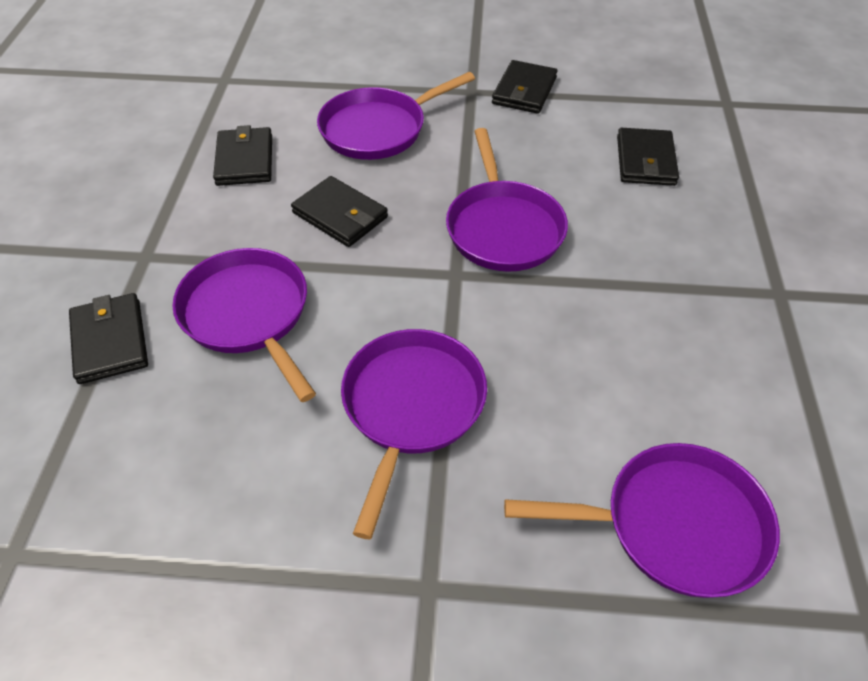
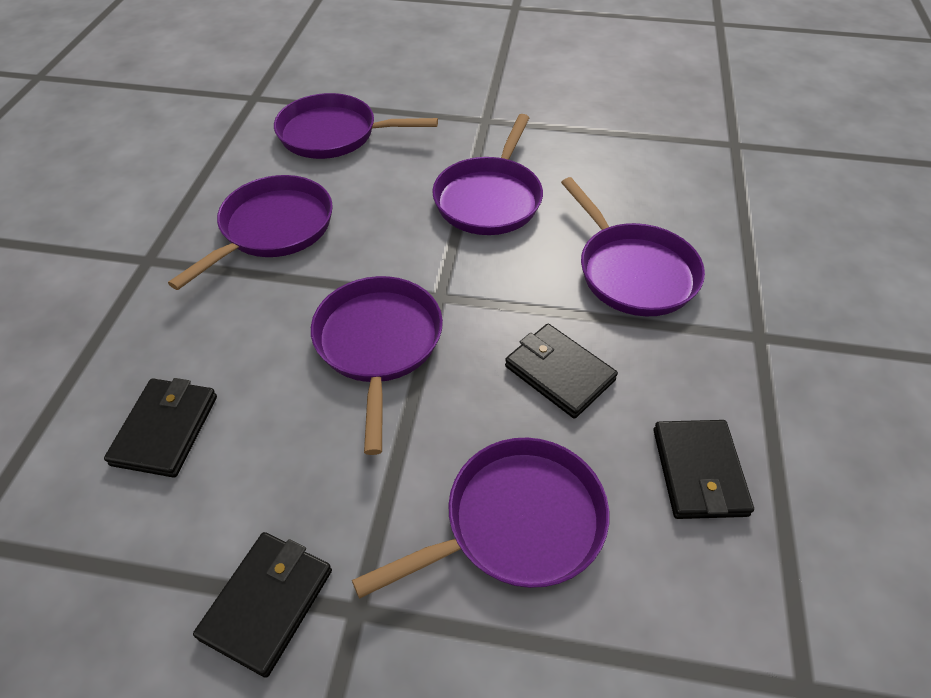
camera: 175 degrees left, 0 degrees up
(110, 341) = (747, 257): black wallet -> none
(668, 341) = (273, 229): none -> purple pan

